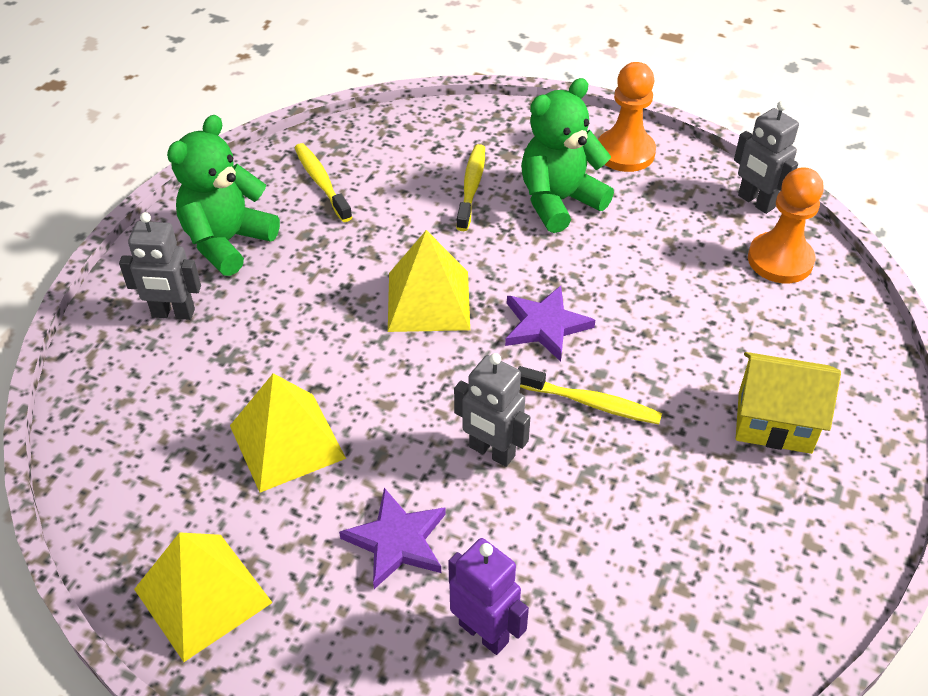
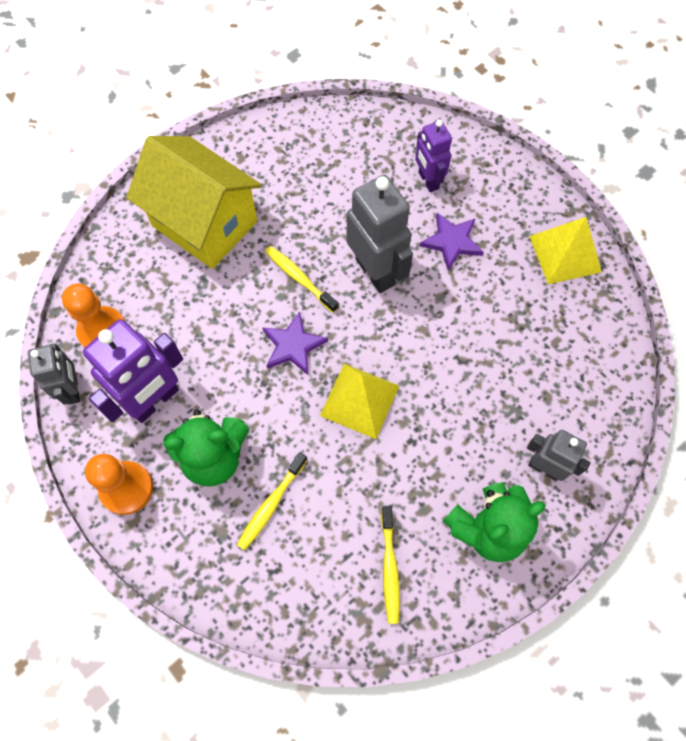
camera: 155 degrees left, 20 degrees up
(287, 441) = (493, 328): yellow pyramid -> none
(491, 452) = (375, 271): grey robot -> grey robot, size x1.66
(661, 222) = (155, 401): none -> purple robot
(774, 422) = (204, 224): yellow house -> yellow house, size x1.74

